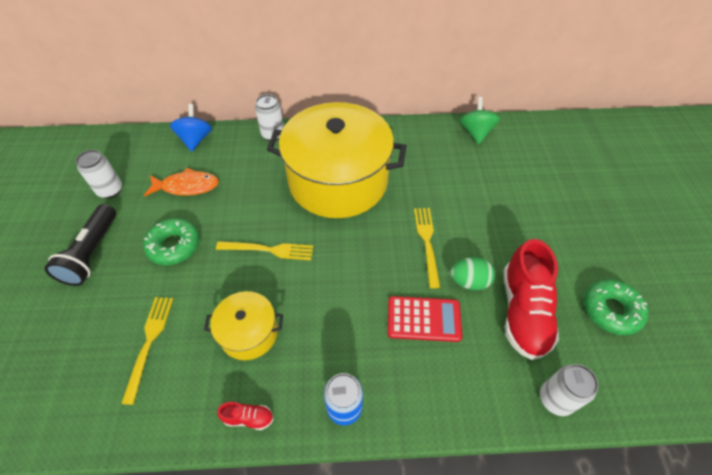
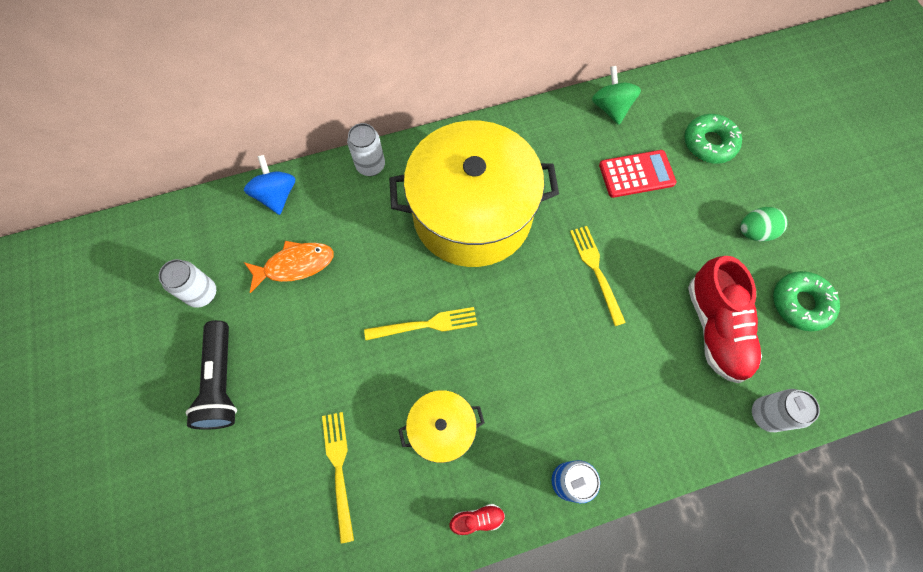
camera: 15 degrees left, 15 degrees up
(174, 246) = (315, 347): green donut -> green donut (709, 143)
(424, 319) = (618, 363): red calculator -> red calculator (636, 174)
(469, 281) = (653, 307): green egg -> green egg (754, 232)

